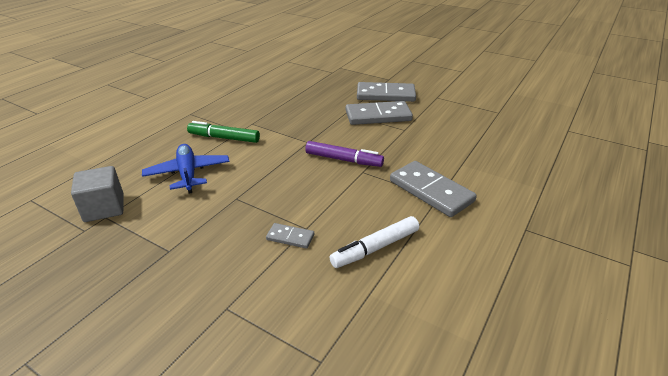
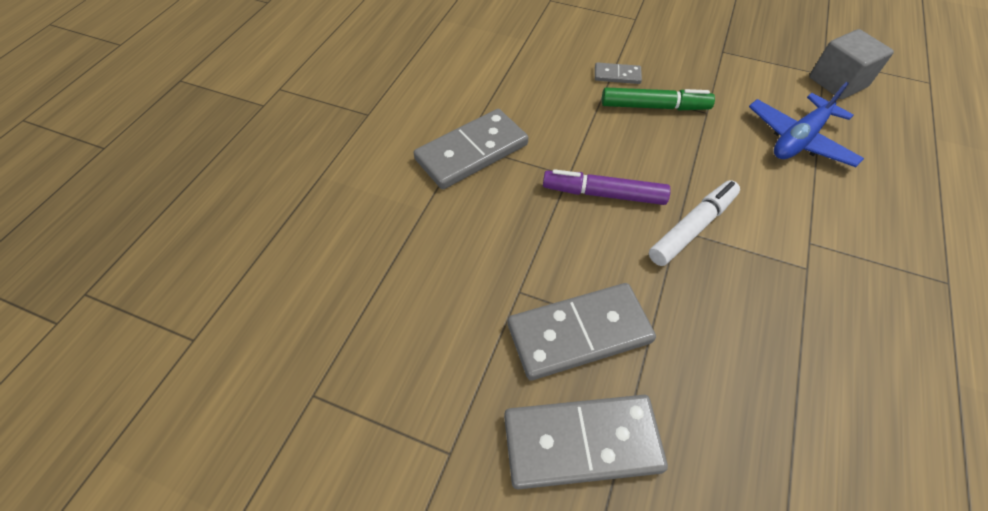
camera: 170 degrees right, 20 degrees up
(188, 174) = (799, 139): blue plane -> blue plane turned 75 degrees clockwise
(224, 138) = (818, 218): green marker -> green marker (654, 106)
(375, 248) = (528, 75): white marker -> white marker (692, 228)
(431, 191) = (472, 152): grey domino -> grey domino turned 75 degrees counterclockwise

